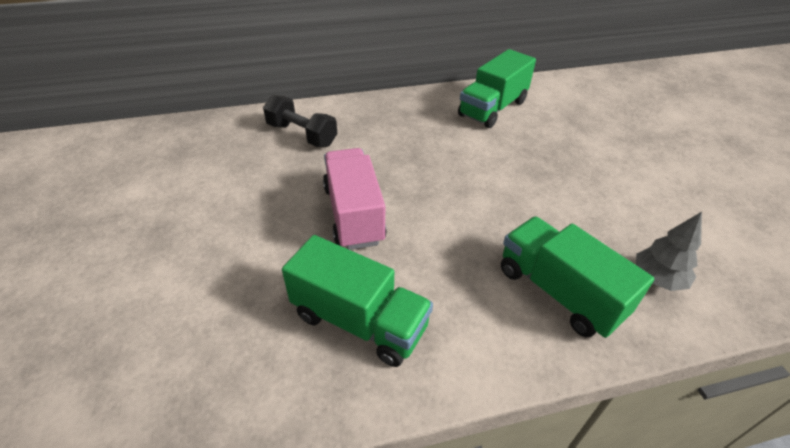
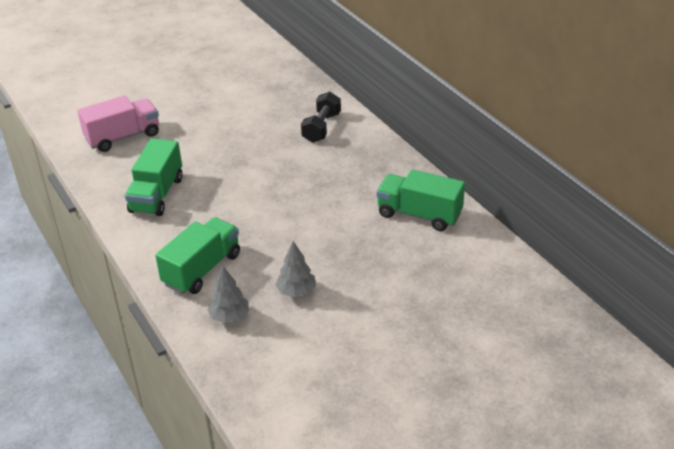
camera: 75 degrees right, 5 degrees down
(354, 214) = (243, 172): pink truck -> pink truck (123, 137)
(608, 211) = (296, 291): none -> grey tree

